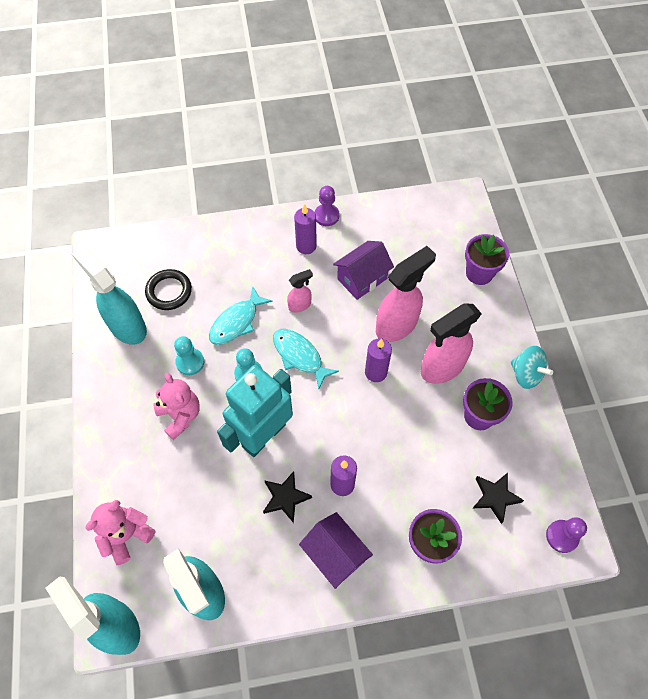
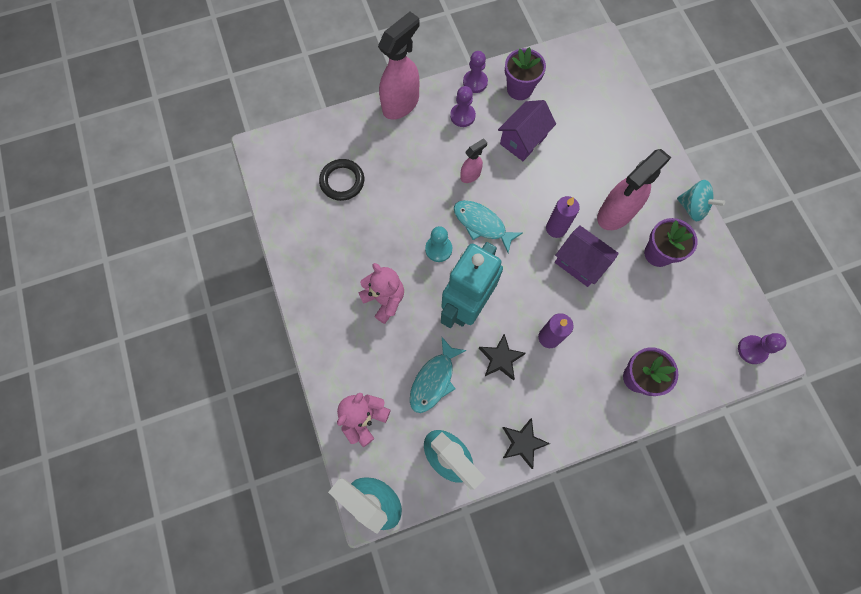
camera: 10 degrees left, 10 degrees up
(127, 326) = (311, 222): turquoise spray bottle -> none
(190, 362) = (380, 247): turquoise pawn -> none
(237, 322) = (415, 201): turquoise fish -> turquoise fish (434, 380)
(306, 246) = (462, 116): purple candle -> purple pawn
(335, 554) = (557, 401): purple house -> purple house (580, 263)
(397, 325) = (565, 180): pink spray bottle -> pink spray bottle (401, 104)
(479, 273) = (630, 117): purple flower pot -> purple flower pot (519, 89)
(495, 497) = (687, 325): black star -> black star (522, 443)

